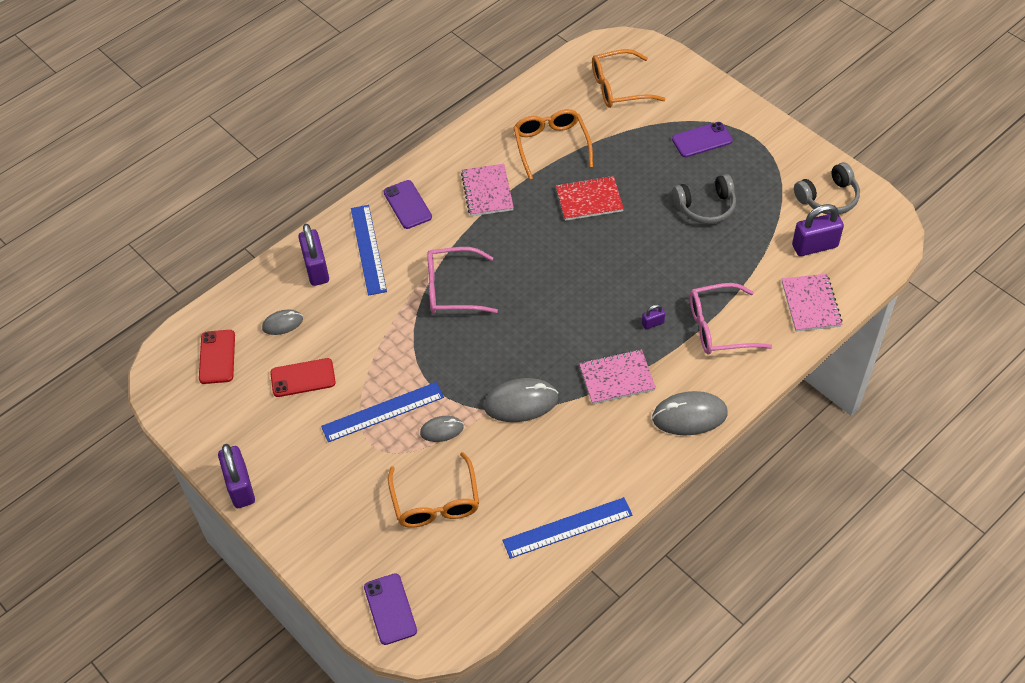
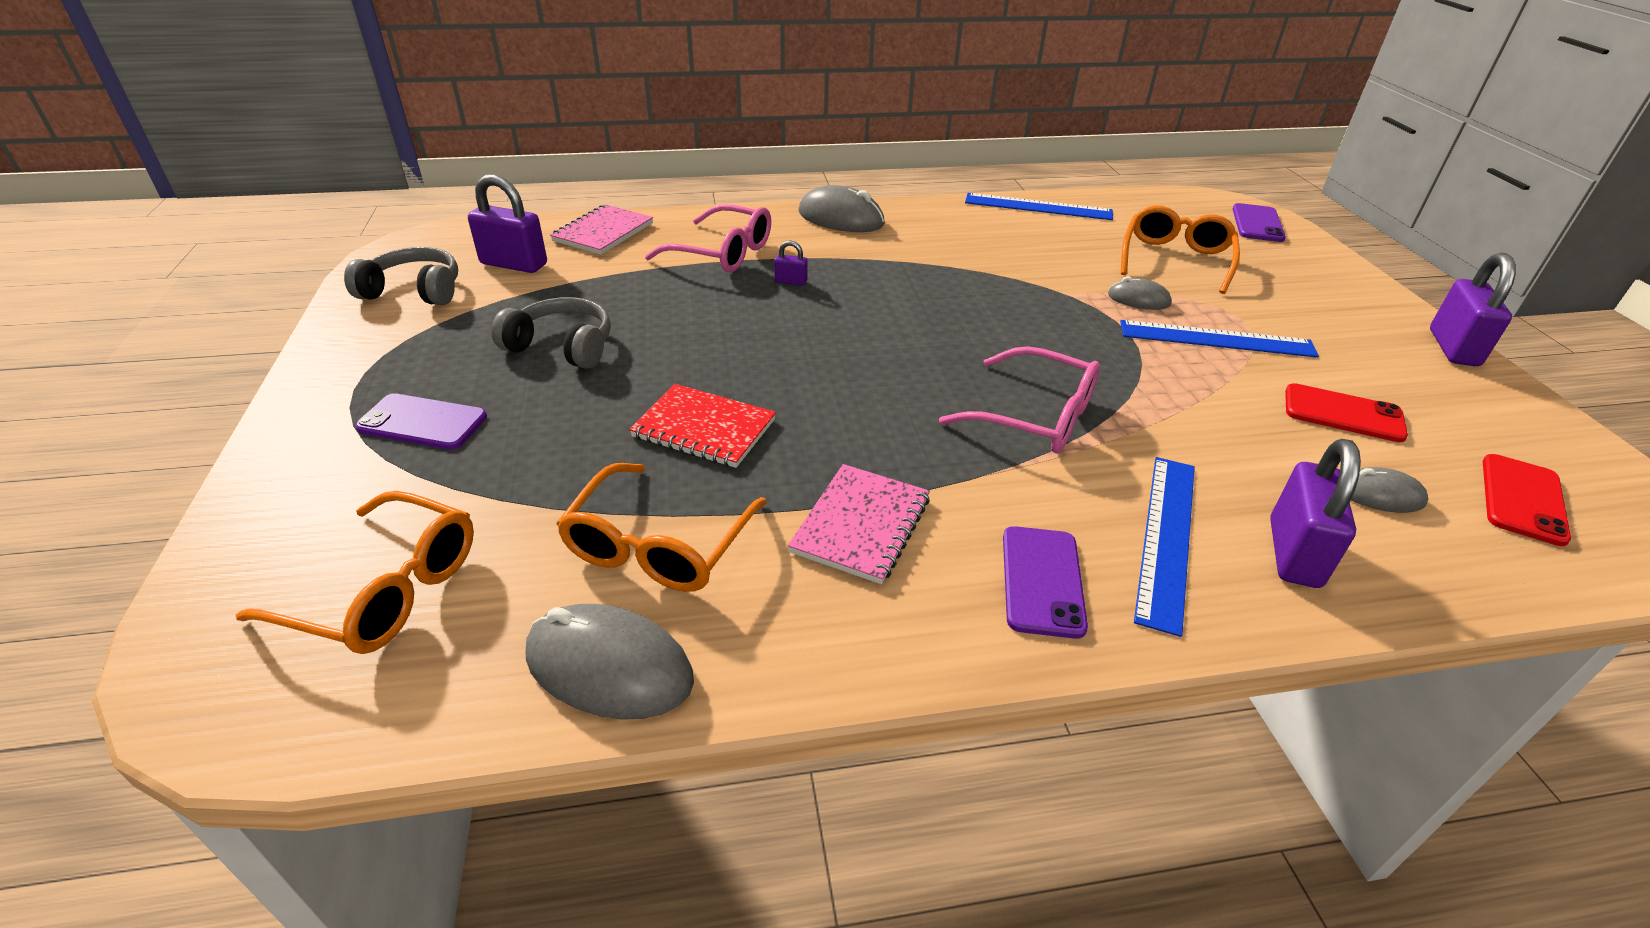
camera: 150 degrees left, 15 degrees down
(521, 403) = (1019, 285): grey mouse -> grey mouse (609, 667)
(617, 378) = (885, 262): pink notebook -> none

